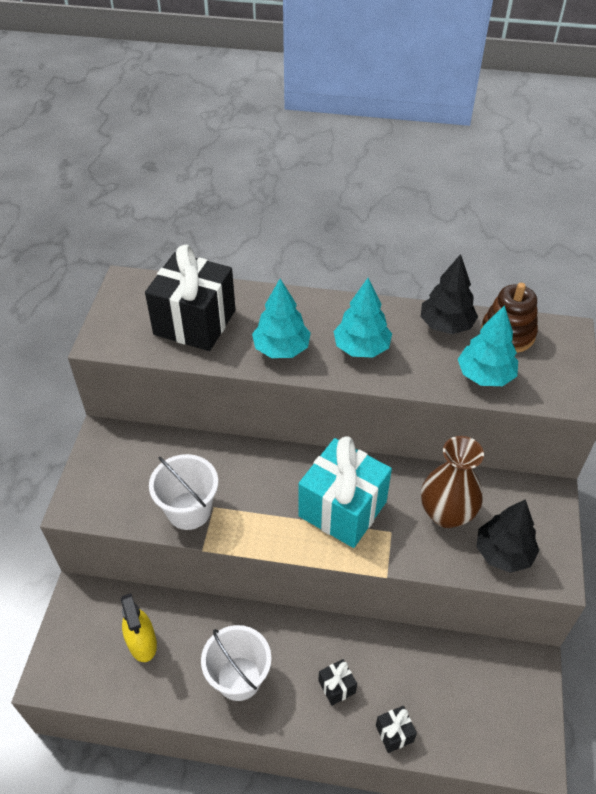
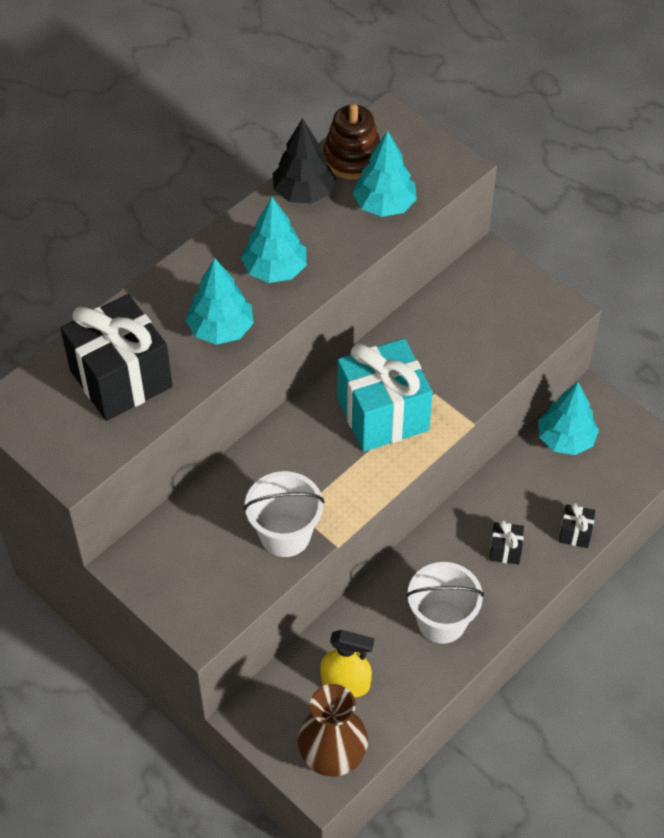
camera: 55 degrees left, 5 degrees up
(446, 513) = (449, 342): brown vase -> brown vase (332, 756)
(476, 670) = (565, 439): none -> turquoise tree
(503, 553) = (516, 329): black tree -> none

